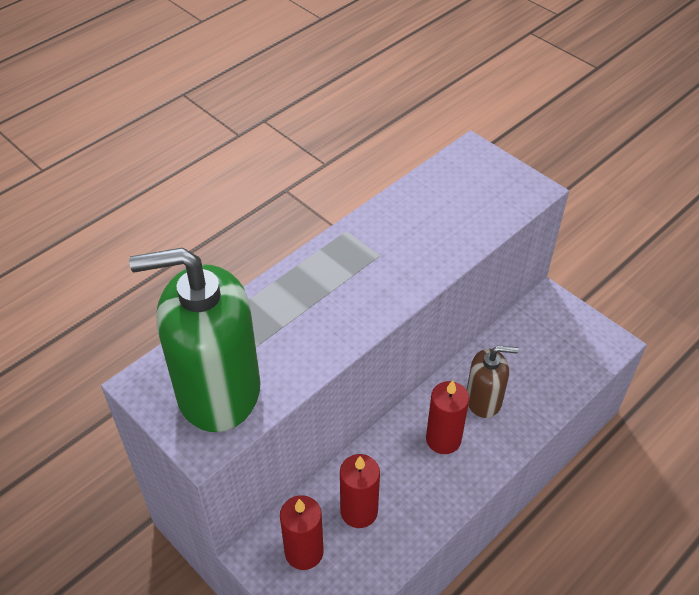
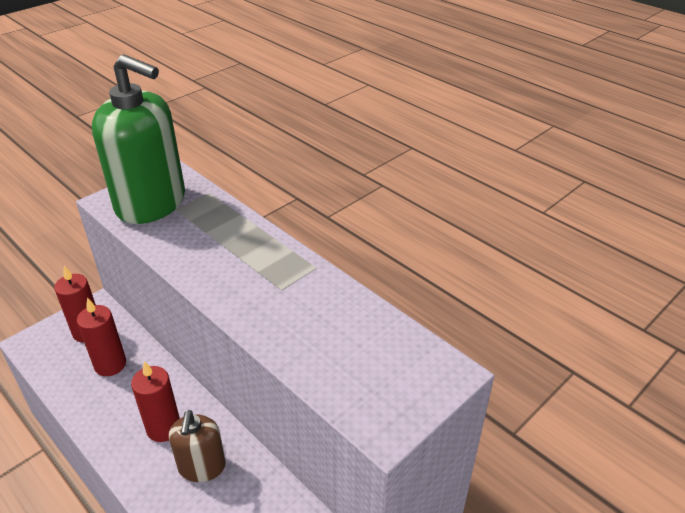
camera: 90 degrees right, 10 degrees down
(218, 390) = (151, 203): green soap dispenser -> green soap dispenser turned 120 degrees clockwise

